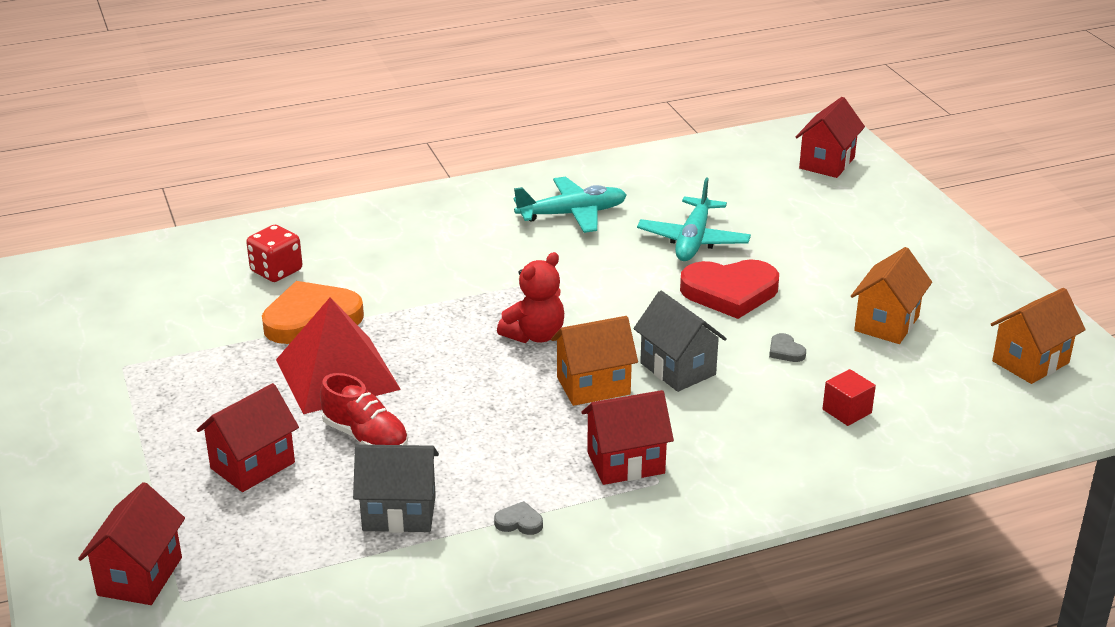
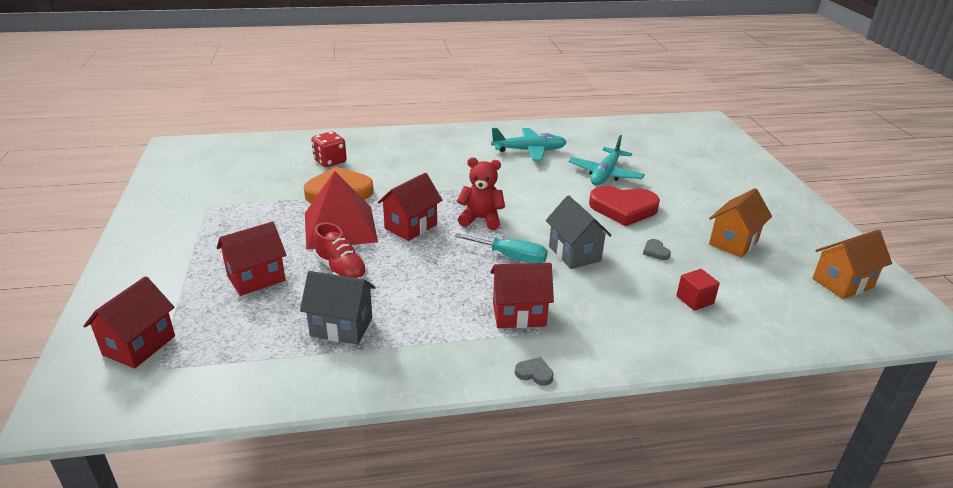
camera: 10 degrees right, 0 degrees up
(519, 522) = (426, 347): grey heart -> grey heart (534, 373)
(534, 335) = (481, 219): red teddy bear -> red teddy bear turned 135 degrees counterclockwise
(593, 386) = (511, 257): orange house -> turquoise screwdriver
(827, 163) = (705, 140): red house -> red house (411, 226)

